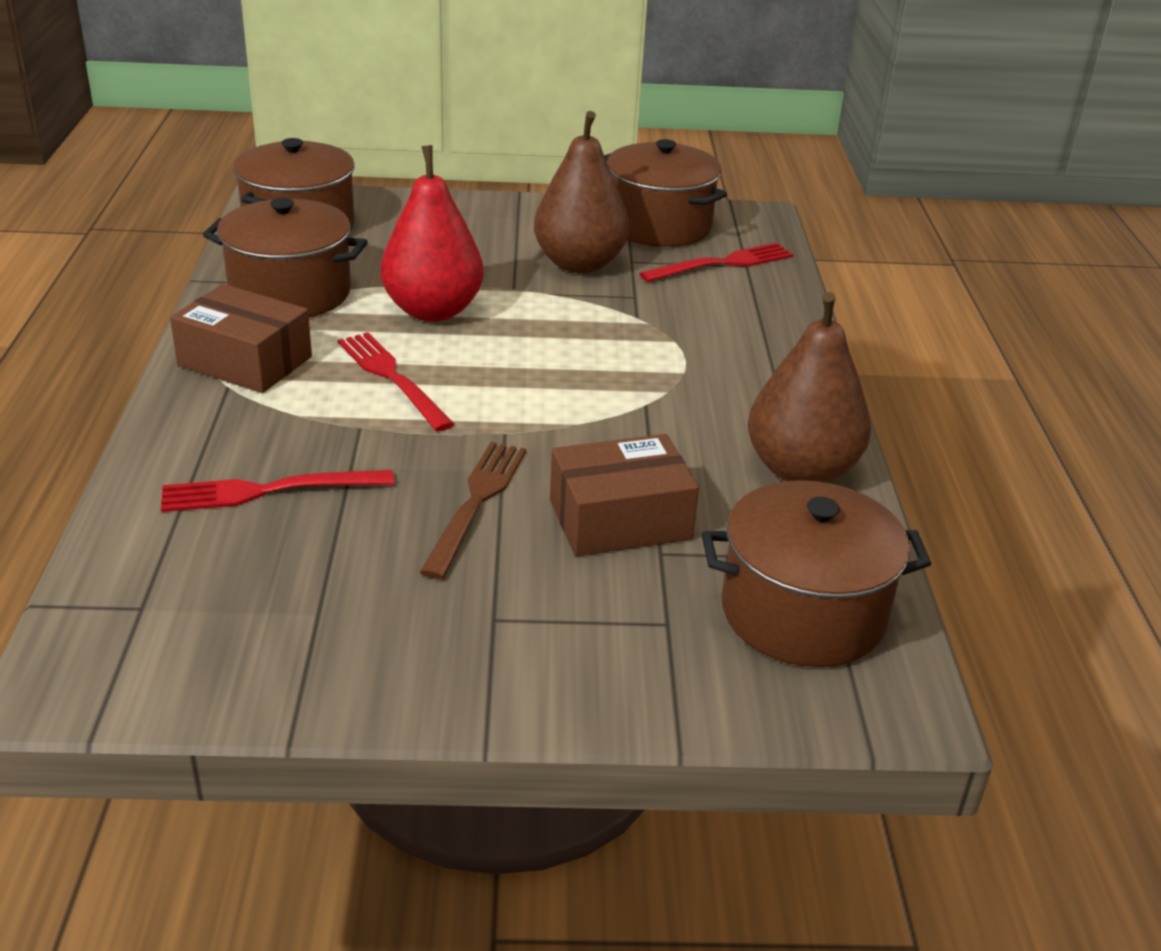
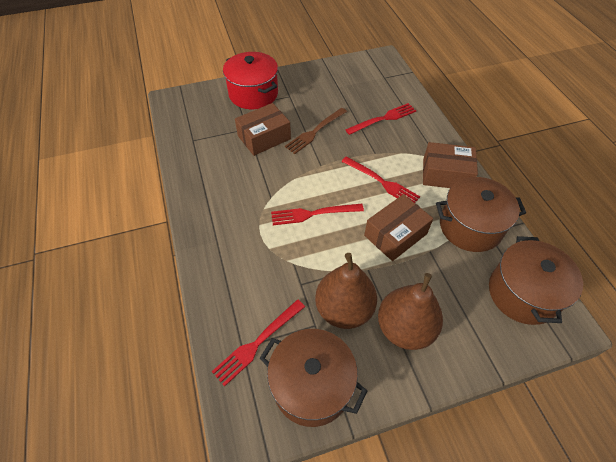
camera: 165 degrees right, 20 degrees up
(433, 311) = (395, 234): red pear -> brown box
(476, 501) = (315, 132): brown fork -> brown fork turned 45 degrees clockwise
(570, 364) = (312, 214): none -> red fork
(610, 654) = (253, 94): none -> red pot
(801, 470) = (201, 177): brown pear -> brown pear (405, 328)
(803, 613) = (198, 119): brown pot -> none

